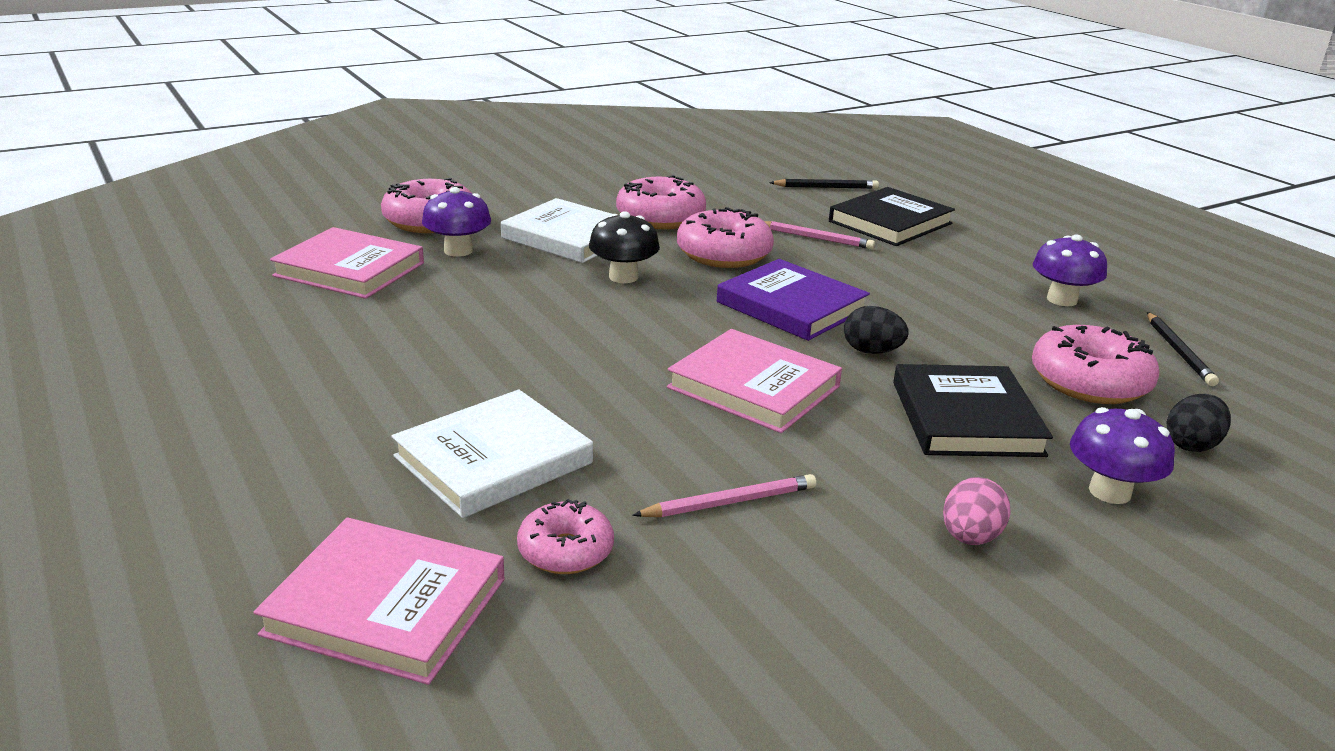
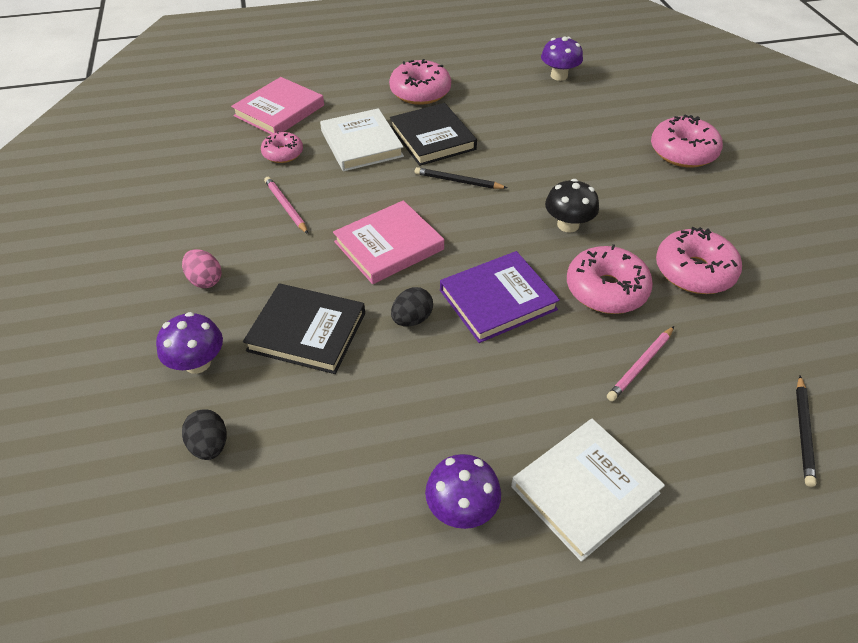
camera: 110 degrees right, 20 degrees up
(349, 270) = (597, 117): pink book -> none
(458, 251) = (625, 159): purple mushroom -> purple mushroom (559, 76)
(568, 237) = (649, 211): white book -> white book (585, 490)
(730, 502) = (286, 206): pink pencil -> pink pencil turned 150 degrees clockwise
(890, 222) = (685, 449): black book -> black book (432, 138)
(1089, 382) = (315, 434): pink donut -> pink donut (420, 92)
(1178, 352) = (329, 544): black pencil -> black pencil (458, 181)

